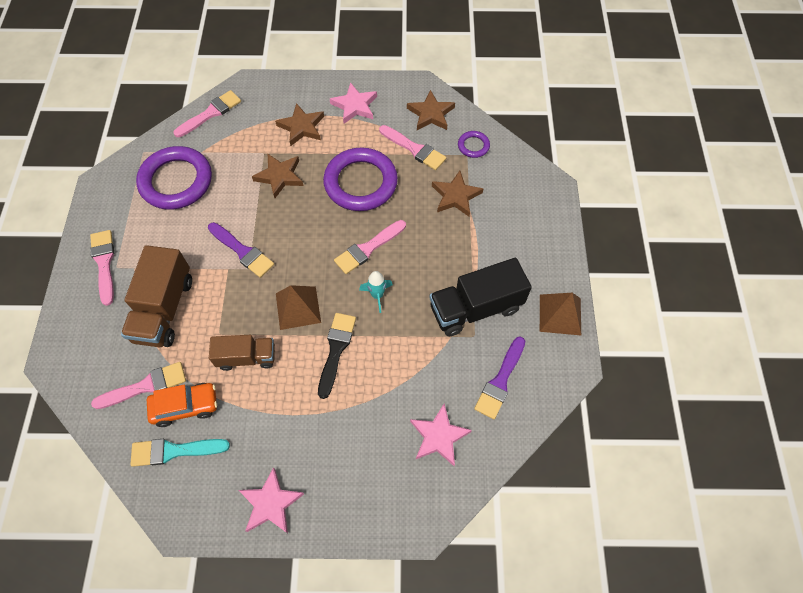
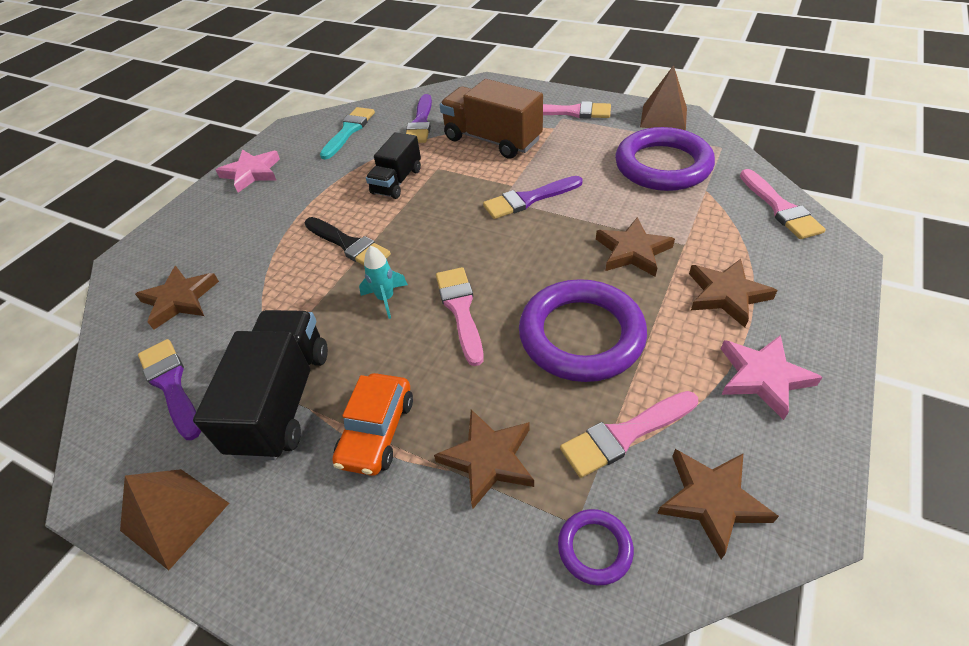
camera: 120 degrees right, 15 degrees down
(145, 386) = (420, 123): pink brush -> purple brush
(185, 406) = (382, 141): orange car -> orange car (377, 431)
(246, 357) = (397, 181): brown truck -> black truck
(298, 308) = (423, 227): brown pyramid -> brown pyramid (663, 117)
(438, 436) = (180, 299): pink star -> brown star

